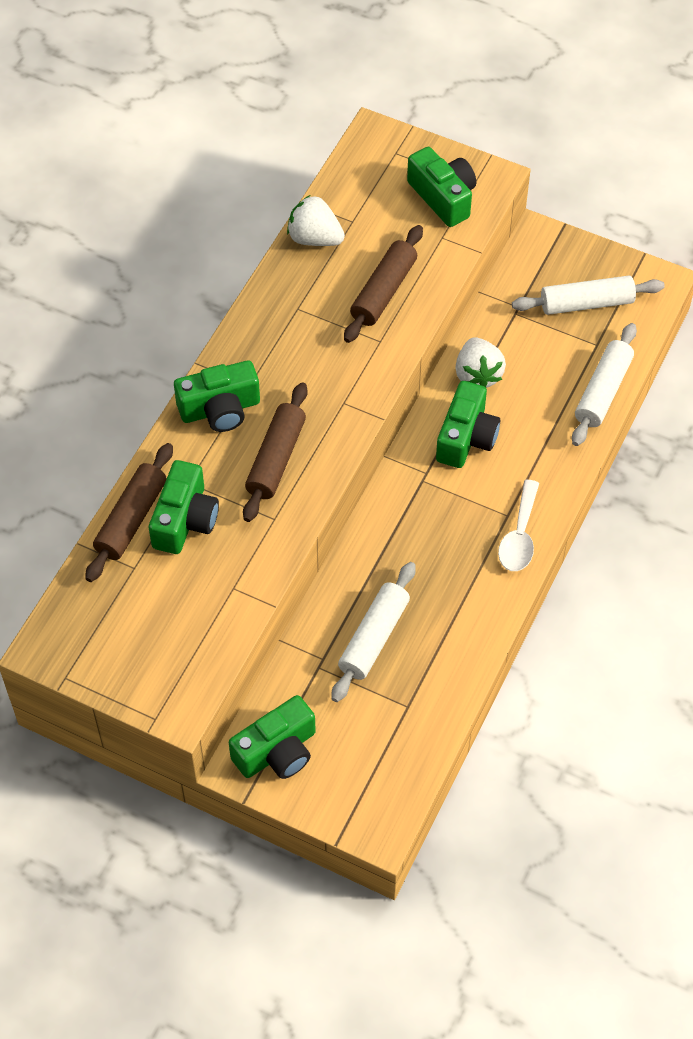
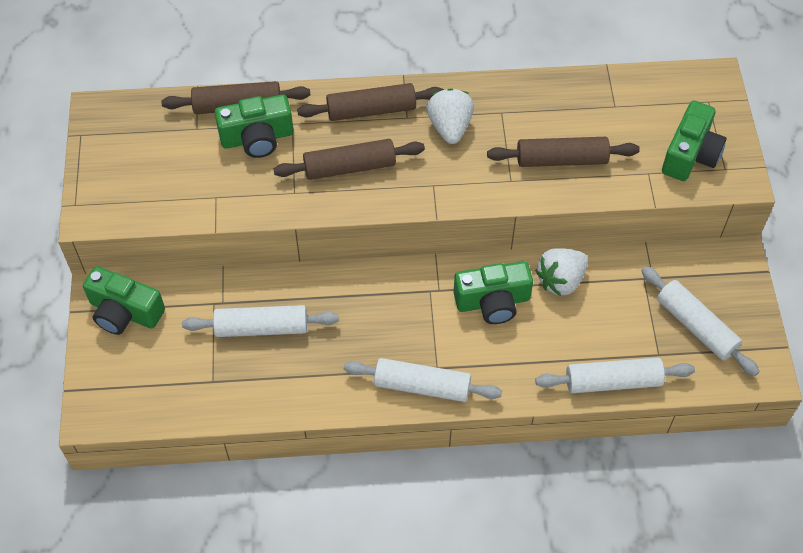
camera: 60 degrees right, 0 degrees up
(220, 409) = (371, 110): green camera -> brown rolling pin
(314, 238) = (578, 90): white strawberry -> white strawberry (450, 127)
(519, 536) = (422, 386): white spoon -> white rolling pin

